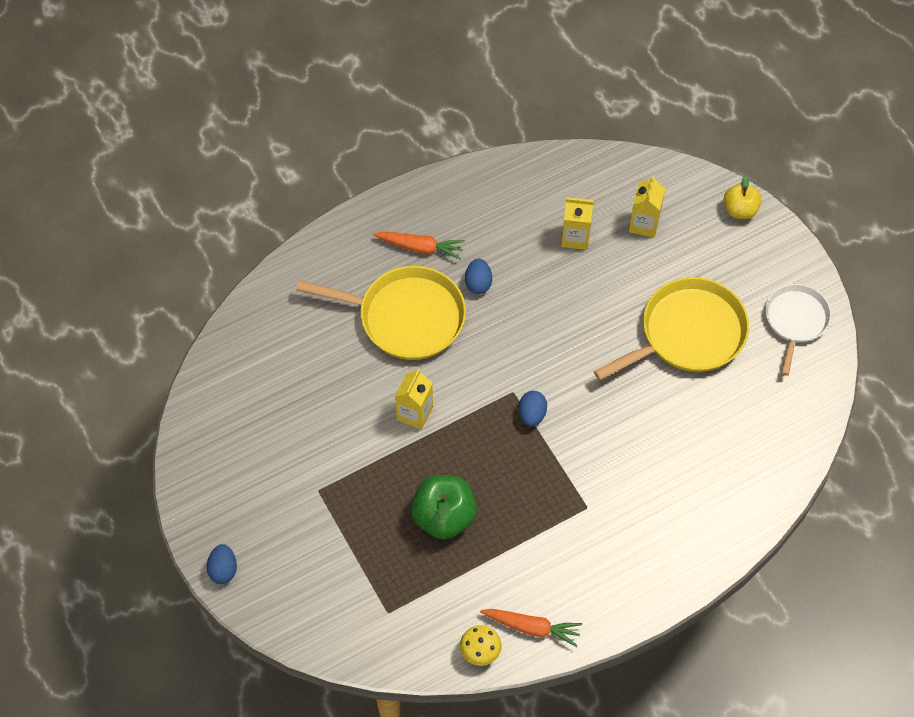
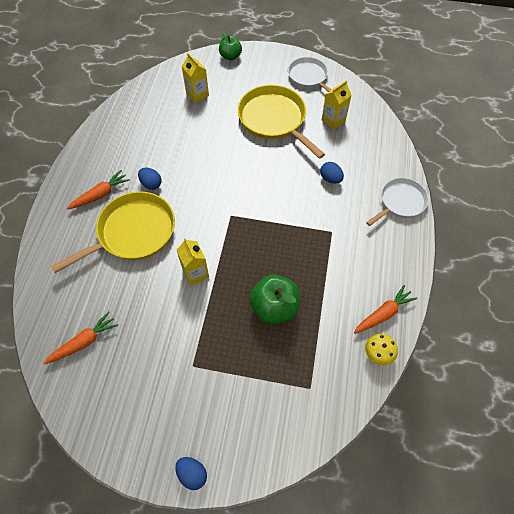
camera: 50 degrees left, 0 degrees up
(258, 377) = (84, 342): none -> orange carrot
(532, 414) = (253, 217): blue egg -> blue egg (330, 178)
(575, 237) = (173, 125): yellow carton -> yellow carton (333, 120)
(688, 333) = (274, 119): yellow pan -> yellow pan turned 45 degrees counterclockwise
(697, 552) = (400, 202): none -> white pan
(740, 210) = (230, 56): yellow apple -> green apple

